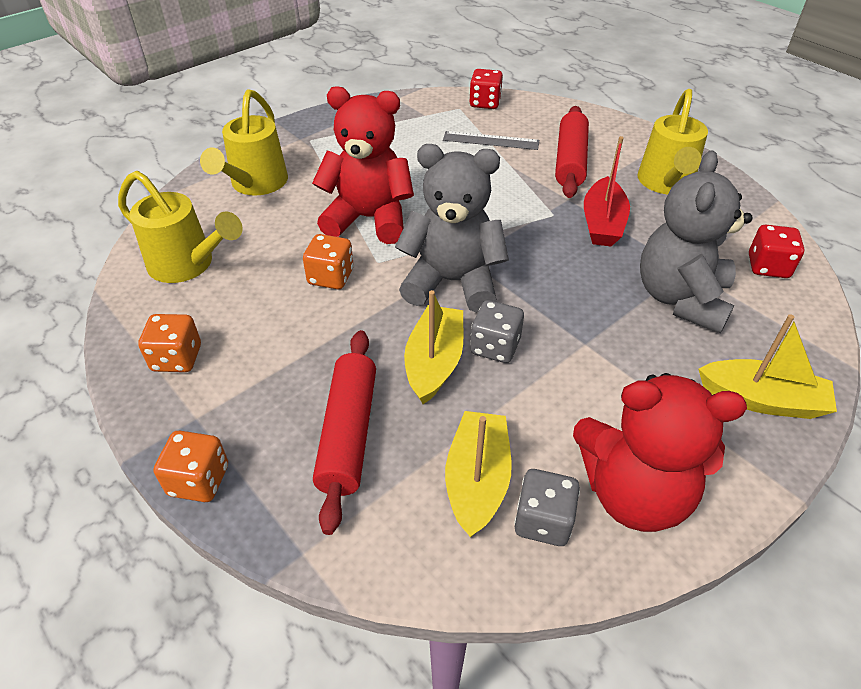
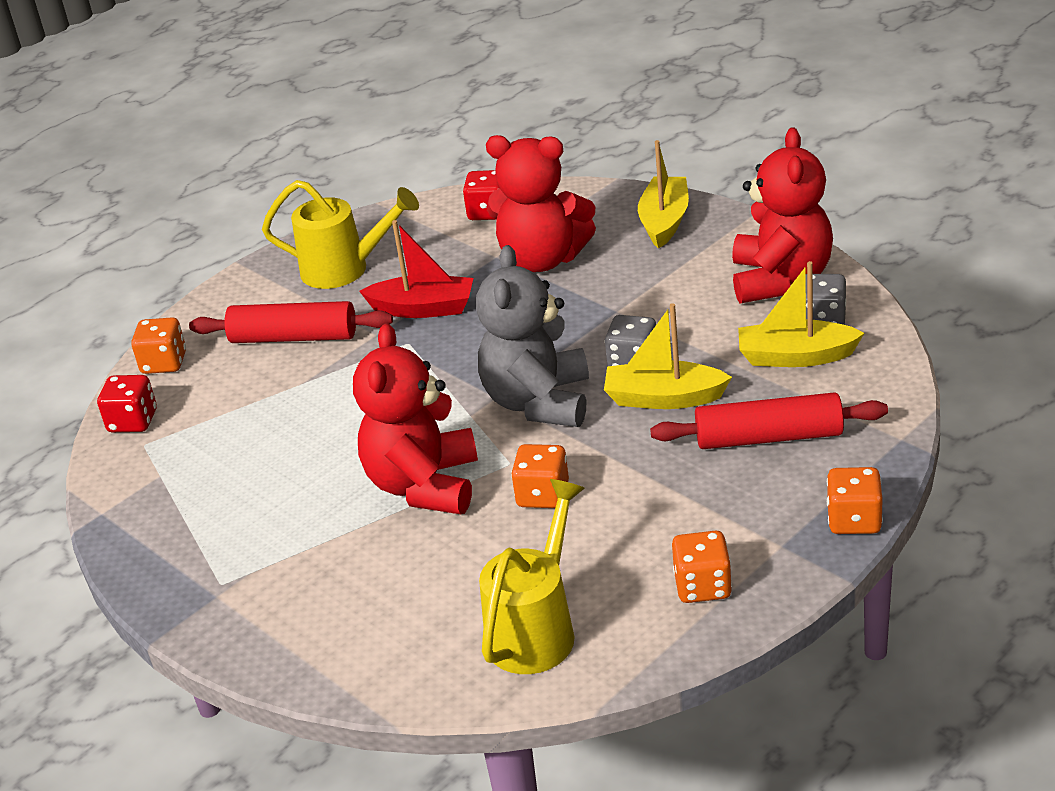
camera: 90 degrees left, 10 degrees down
(255, 184) = (344, 613): yellow watering can -> none
(491, 140) = (239, 405): grey ruler -> none
(548, 111) = (164, 363): none -> orange dice
(681, 298) = (542, 259): grey teddy bear -> red teddy bear

